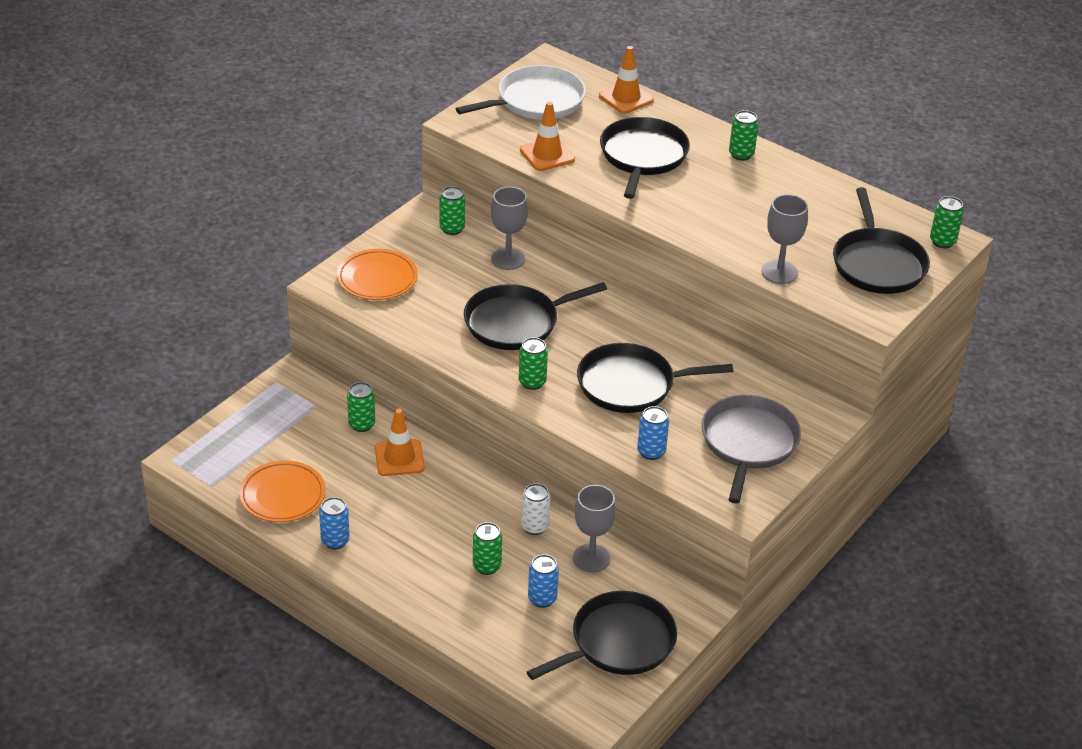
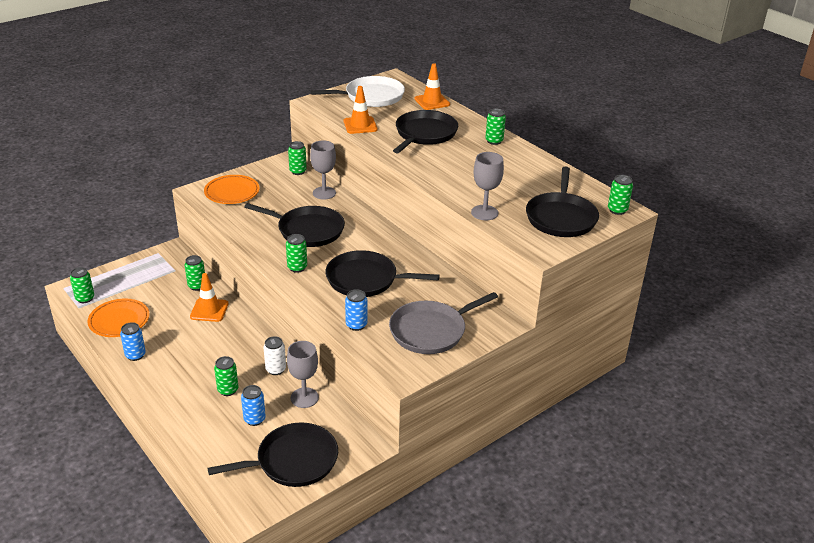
camera: 15 degrees right, 5 degrees down
(213, 471) = (85, 298): none -> green can
(516, 322) = (307, 230): black pan -> black pan turned 150 degrees counterclockwise
(748, 443) = (431, 331): grey pan -> grey pan turned 150 degrees counterclockwise

